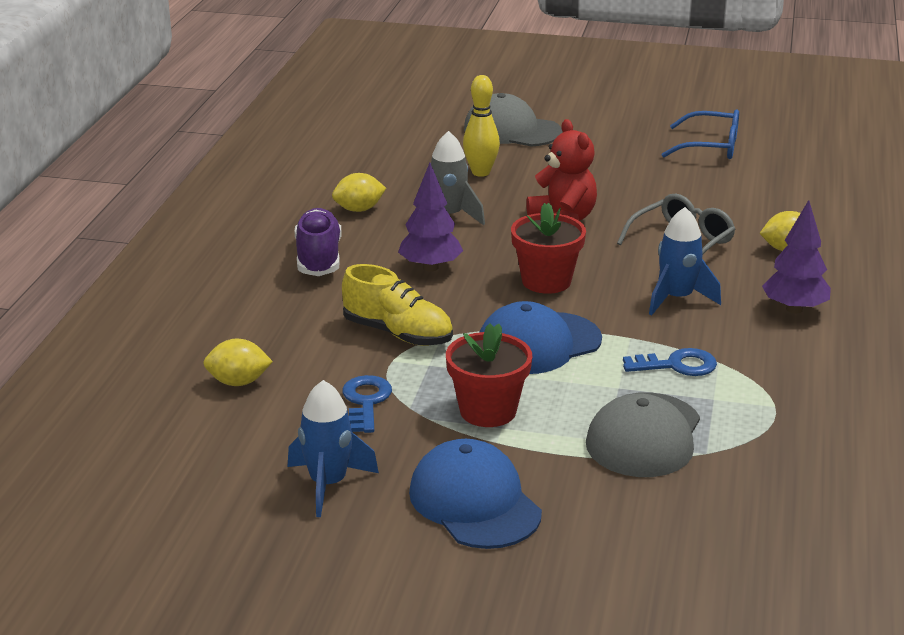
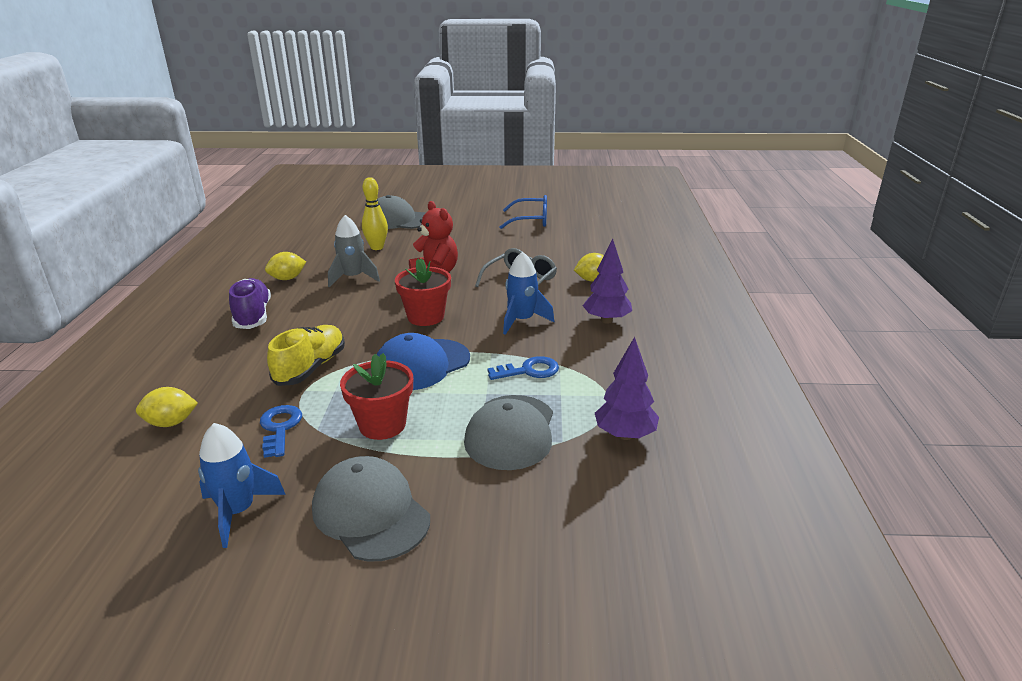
camera: 10 degrees left, 0 degrees up
(398, 334) = (311, 368): yellow shoe -> yellow shoe turned 90 degrees counterclockwise
(430, 267) = (338, 315): purple tree -> purple tree (625, 435)
(474, 502) = (370, 513): blue cap -> grey cap

